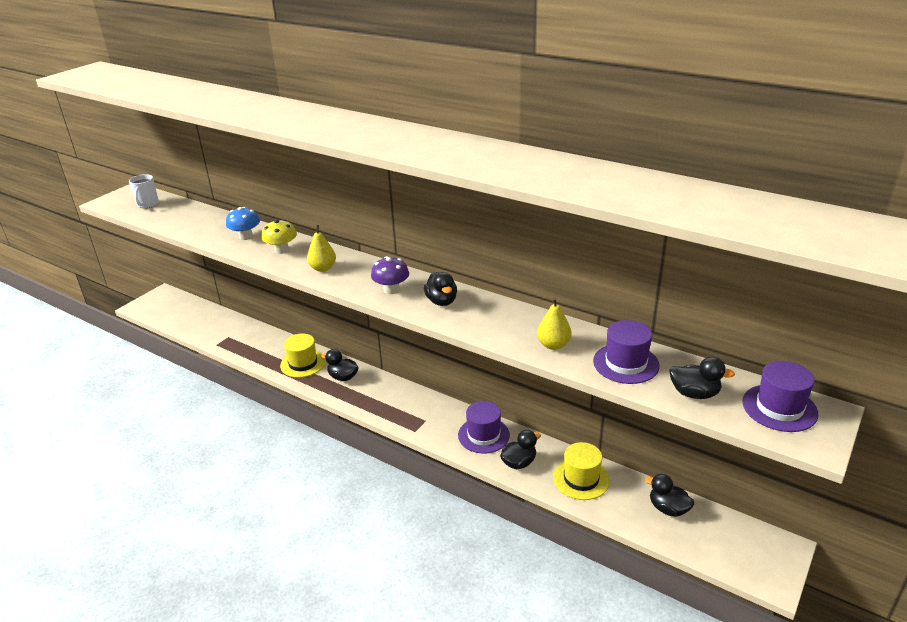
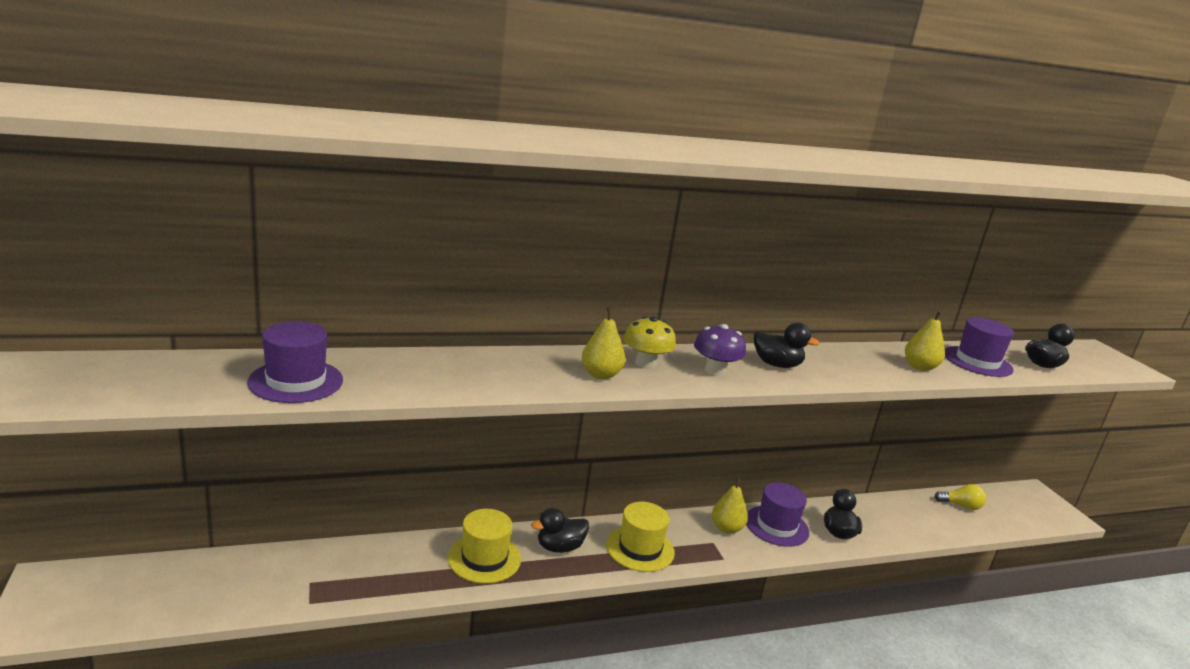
camera: 55 degrees left, 10 degrees down
(147, 204) = (108, 378): white mug -> none
(246, 236) = (413, 371): blue mushroom -> none
(282, 250) = (503, 372): yellow mushroom -> yellow mushroom (645, 363)
(448, 418) = (726, 528): none -> yellow pear
(581, 479) = (890, 518): yellow hat -> yellow hat (640, 548)
(668, 509) = (960, 506): black duck -> yellow light bulb
(779, 408) = (1081, 355): purple hat -> purple hat (296, 381)

